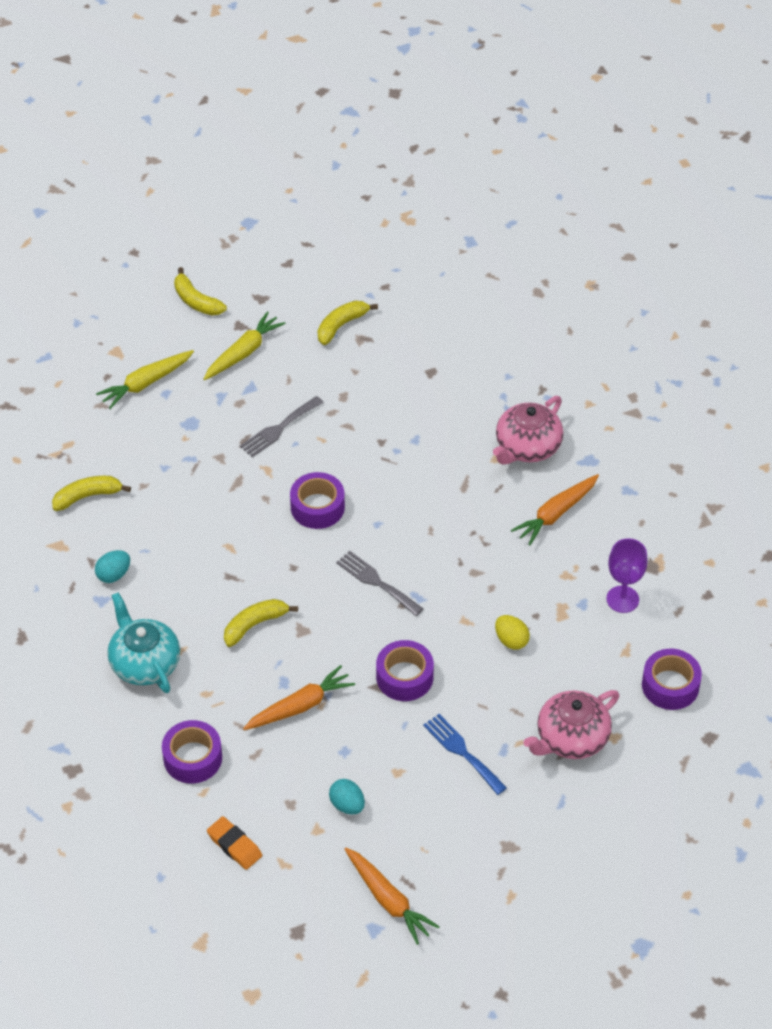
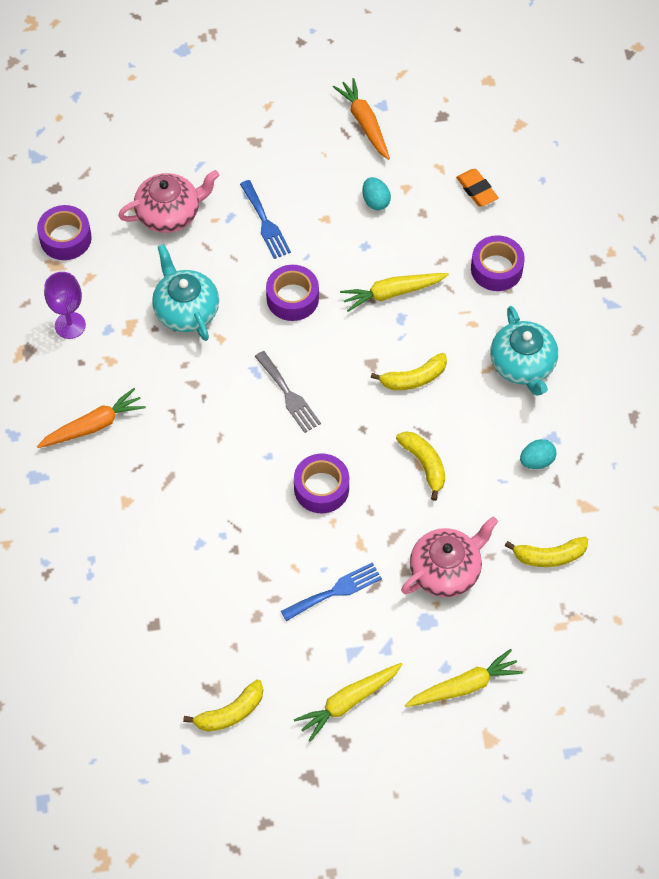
camera: 165 degrees left, 10 degrees up
(196, 301) = (384, 791): yellow banana -> yellow banana (424, 464)
(279, 429) = (335, 591): grey fork -> blue fork
(300, 706) = (392, 293): orange carrot -> yellow carrot
(511, 640) = (186, 310): yellow egg -> turquoise teapot
(527, 447) = (90, 507): pink teapot -> pink teapot (446, 570)

